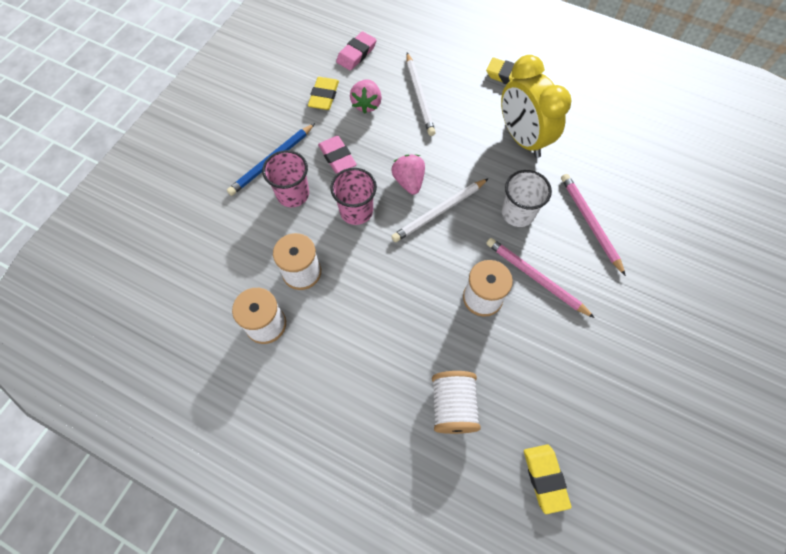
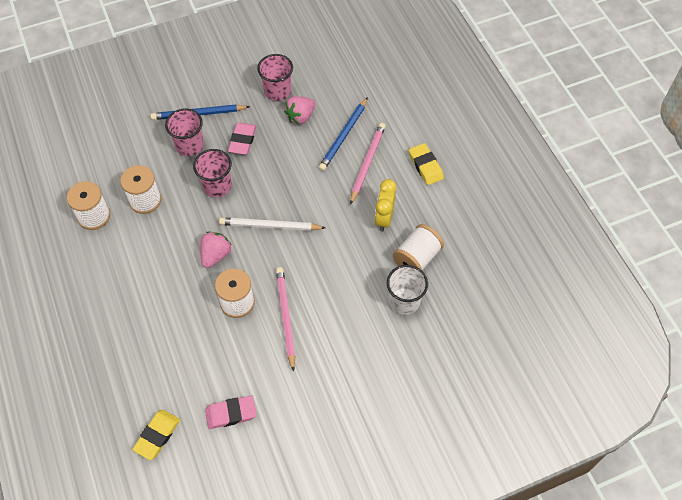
camera: 40 degrees right, 5 degrees down
(324, 96) = (277, 91): yellow eraser -> pink cup
(356, 54) = (332, 74): pink eraser -> pink eraser (231, 413)
(409, 181) = (272, 191): pink strawberry -> pink strawberry (215, 255)
(419, 96) = (344, 136): white pencil -> blue pencil
(453, 406) = (149, 351): white spool -> white spool (416, 258)
(518, 213) = (321, 267): white cup -> white cup (404, 301)
(522, 139) = (384, 218): yellow clock -> yellow clock, size x0.60
(590, 223) = (365, 312): pink pencil -> pink pencil (367, 163)

